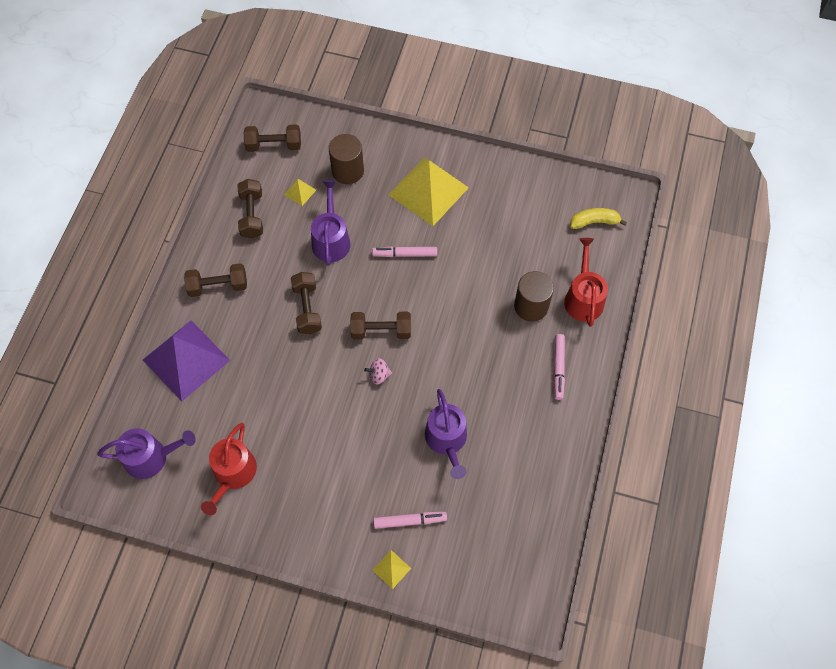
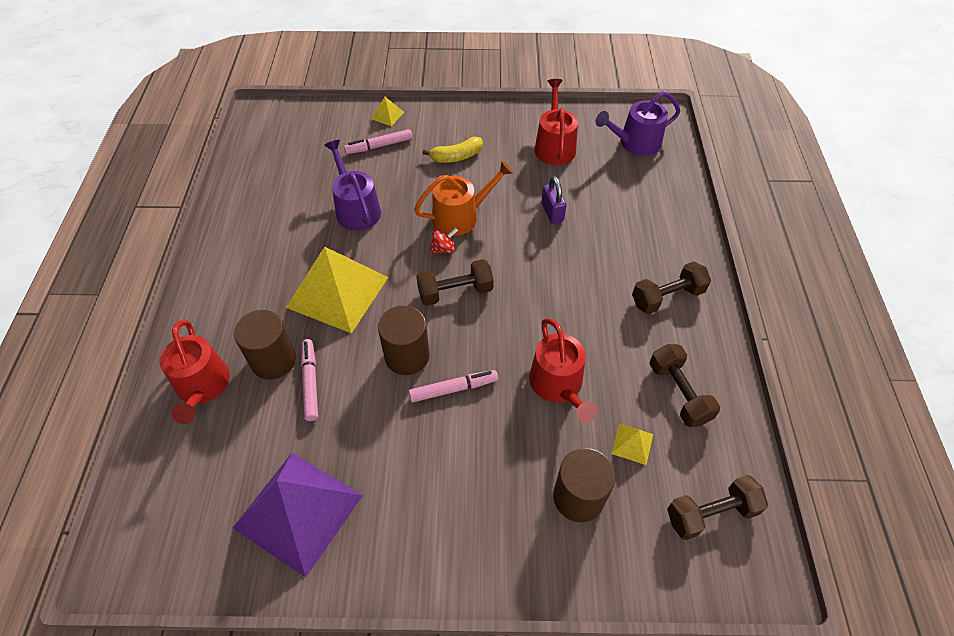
camera: 165 degrees right, 10 degrees down
(186, 360) = (654, 220): purple pyramid -> purple pyramid (298, 511)
(271, 391) = (552, 212): none -> purple padlock
(307, 308) = (551, 296): brown dumbbell -> none
(331, 239) = (558, 385): purple watering can -> red watering can
(354, 407) = (460, 216): none -> orange watering can
(379, 375) = (443, 249): pink spinning top -> red spinning top
(428, 191) = (445, 494): yellow pyramid -> yellow pyramid (338, 292)
(432, 286) = (407, 356): none -> brown cylinder
(558, 368) = (237, 298): pink marker -> pink marker (310, 382)
(594, 222) = (179, 506): yellow banana -> yellow banana (456, 156)

